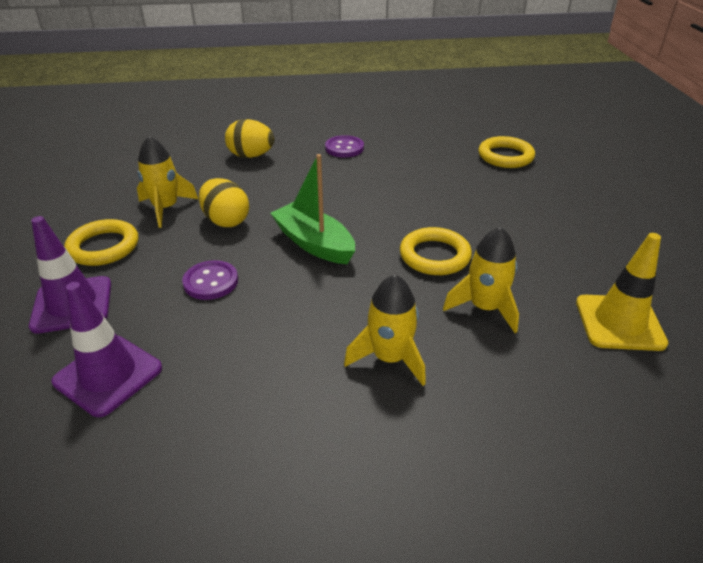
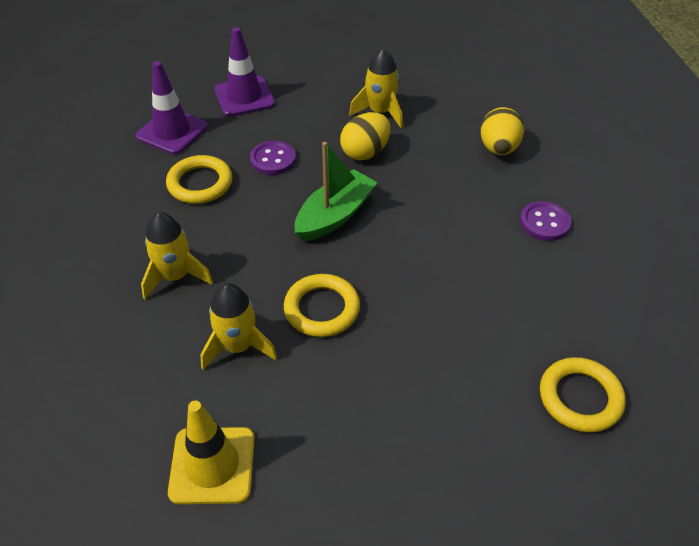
camera: 85 degrees right, 10 degrees up
(103, 247) = (316, 92): yellow ring -> yellow ring (200, 183)

